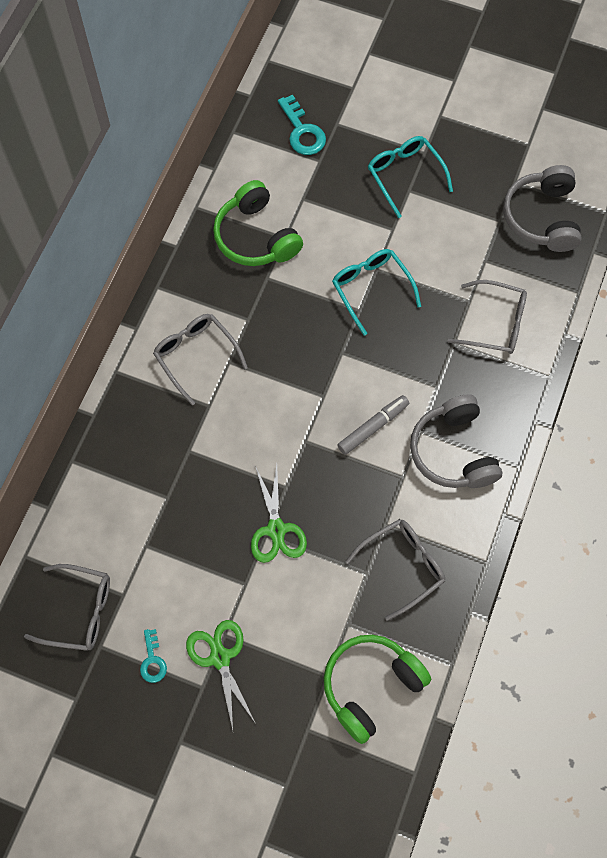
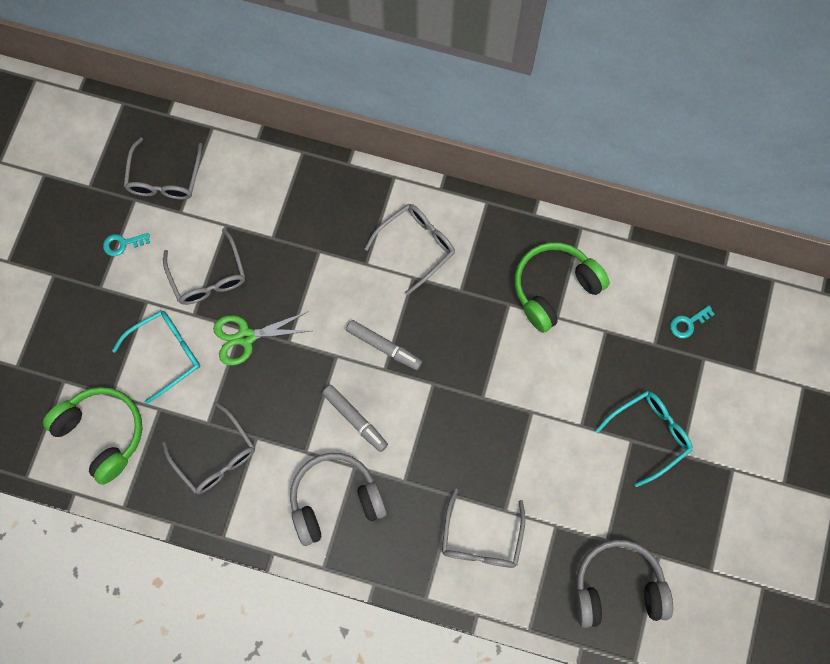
camera: 85 degrees right, 5 degrees up
(203, 567) = (208, 276): none -> grey glasses
(219, 657) = (126, 299): green scissors -> none
(300, 395) = (384, 347): none -> grey marker
(302, 131) = (688, 323): turquoise key -> turquoise key, size x0.61
(371, 289) = (507, 408): turquoise glasses -> turquoise glasses (165, 354)

